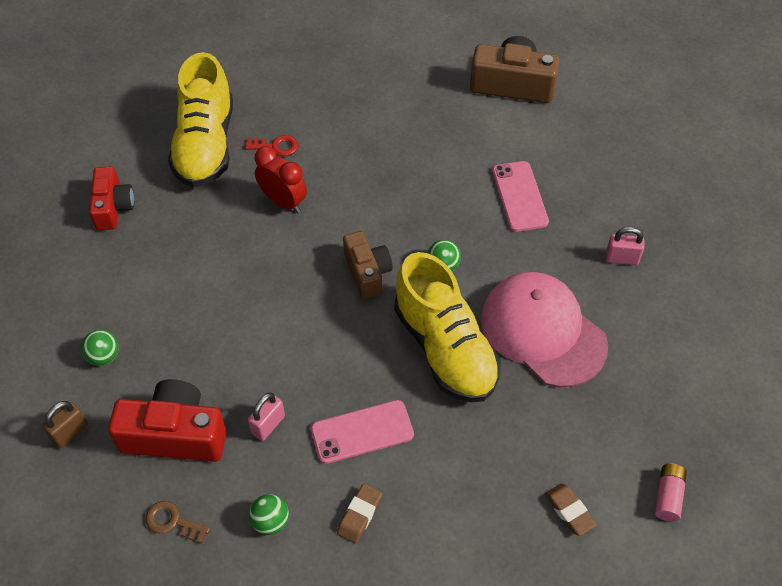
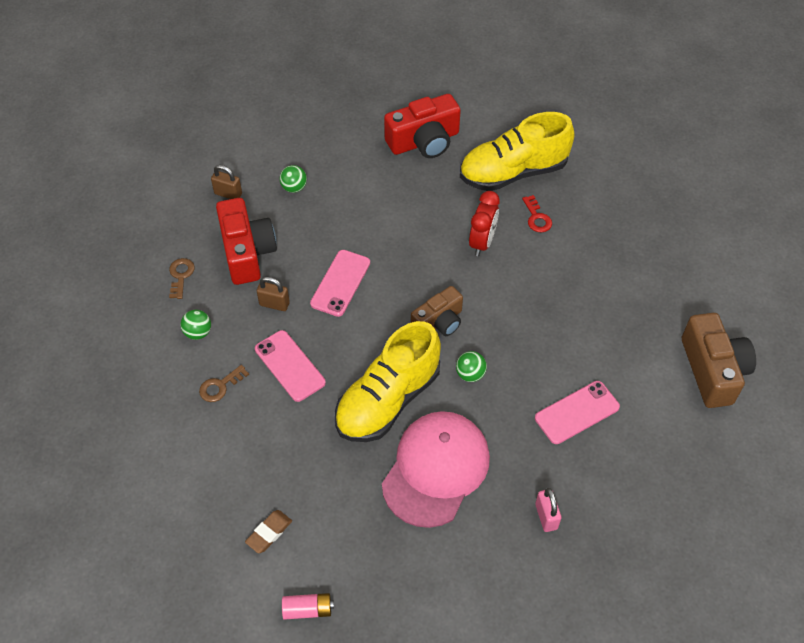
camera: 70 degrees right, 0 degrees up
(113, 207) = (424, 141): red camera -> red camera, size x1.53
(268, 425) = (274, 304): pink padlock -> brown padlock
(271, 348) = (340, 283): none -> pink phone
(359, 515) = (220, 386): brown eraser -> brown key

